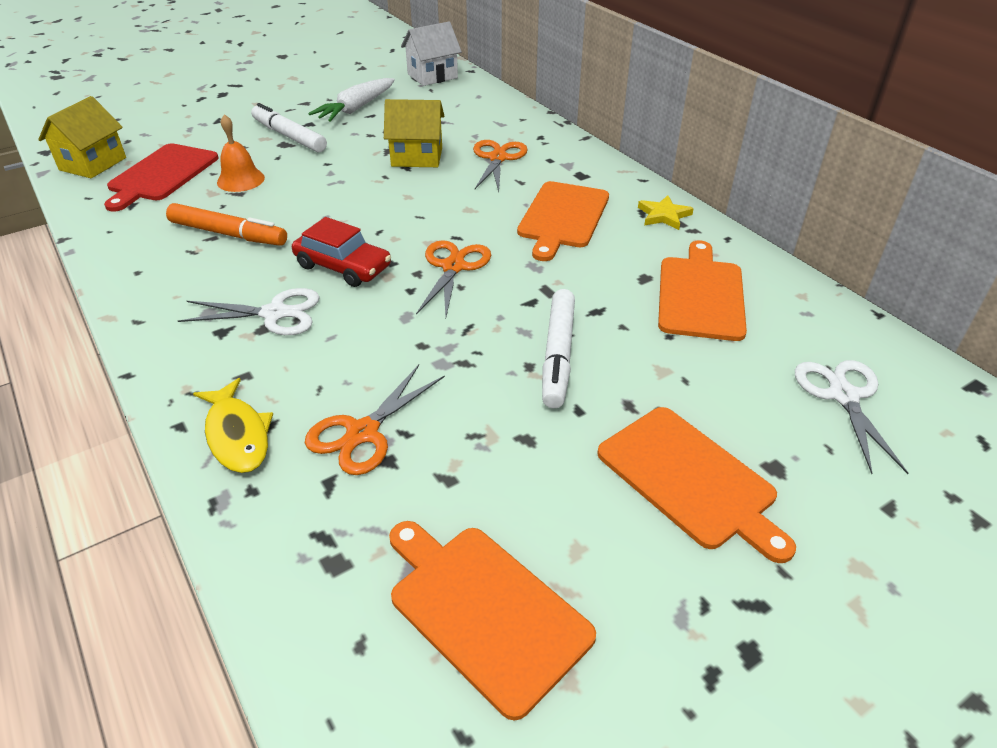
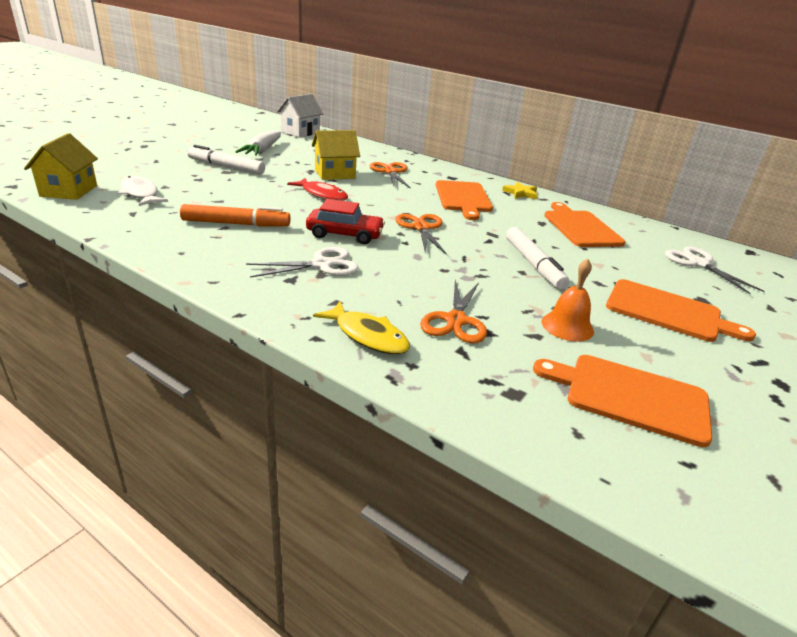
camera: 25 degrees left, 10 degrees down
(161, 175) = (140, 194): red cutting board -> white fish
(241, 180) = (213, 193): orange bell -> orange bell (567, 326)
(370, 194) = (322, 195): none -> red fish

